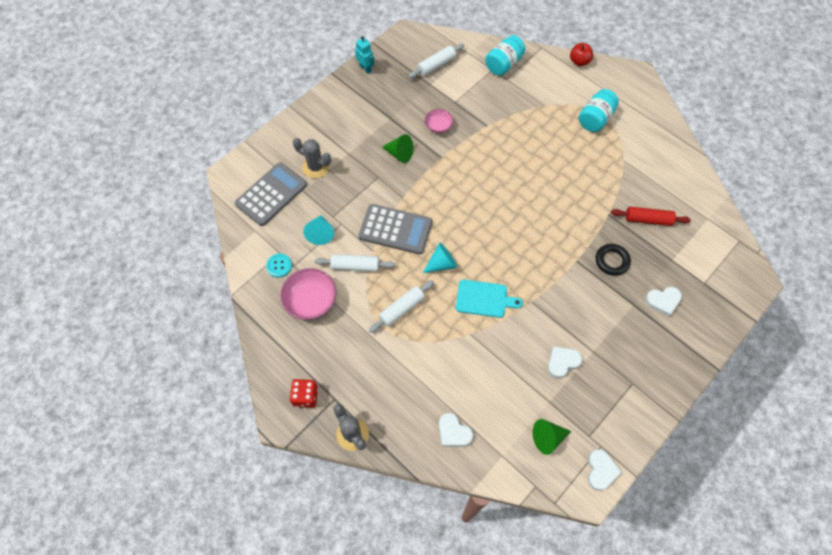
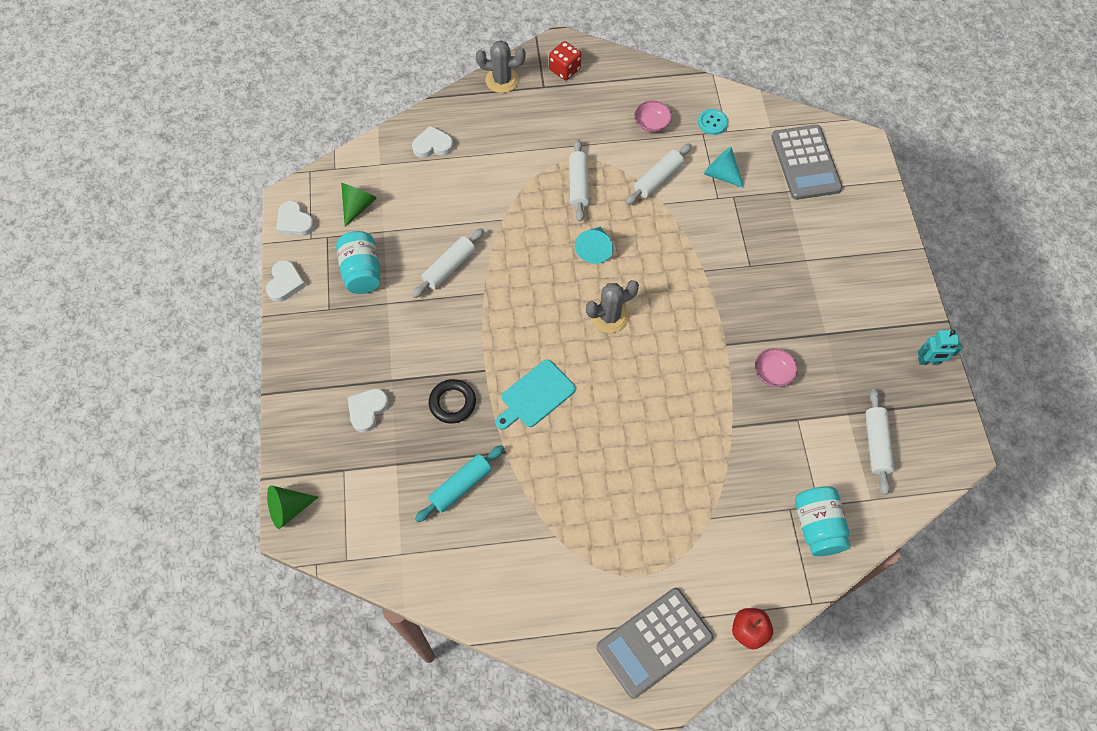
camera: 130 degrees right, 0 degrees up
(311, 301) = (652, 124): pink bowl -> pink bowl, size x0.59
(315, 167) = (810, 219): grey cactus -> grey cactus (609, 317)
(395, 229) = (669, 237): grey calculator -> grey calculator (654, 642)
(399, 154) = (764, 307): green cone -> green cone (288, 509)
(484, 299) = (524, 256): turquoise cutting board -> turquoise cutting board (535, 395)
(534, 336) = (449, 267): none -> white rolling pin
(562, 362) = (404, 270): white heart -> white heart (285, 283)
(595, 119) = (640, 560): turquoise jar -> turquoise jar (362, 272)
(648, 220) = (461, 486): red rolling pin -> turquoise rolling pin

